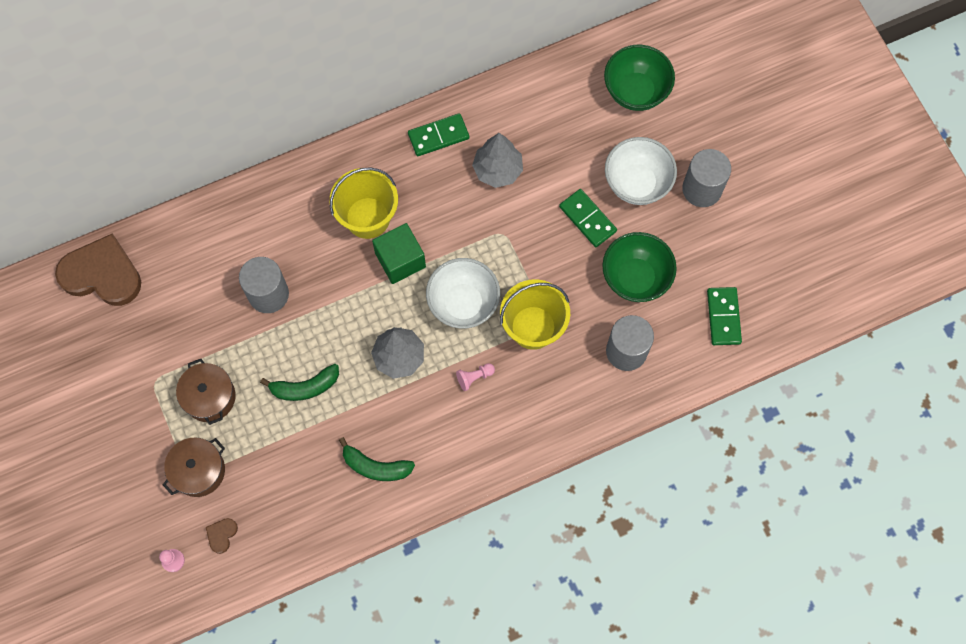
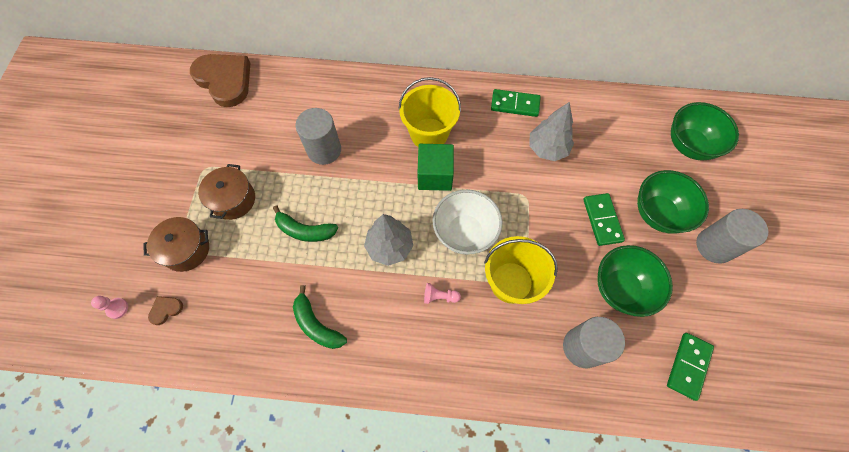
camera: 30 degrees right, 5 degrees down
(637, 183) = (658, 213): white bowl -> green bowl

